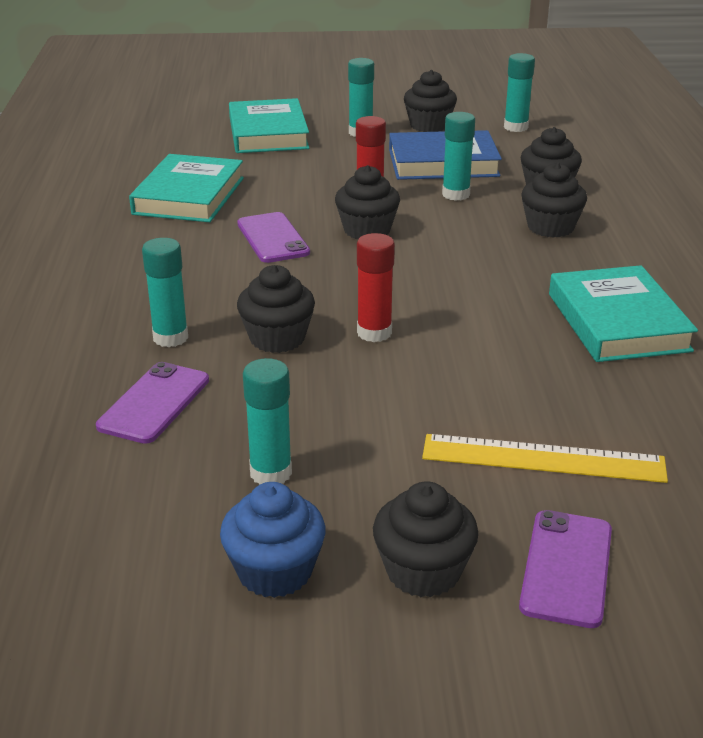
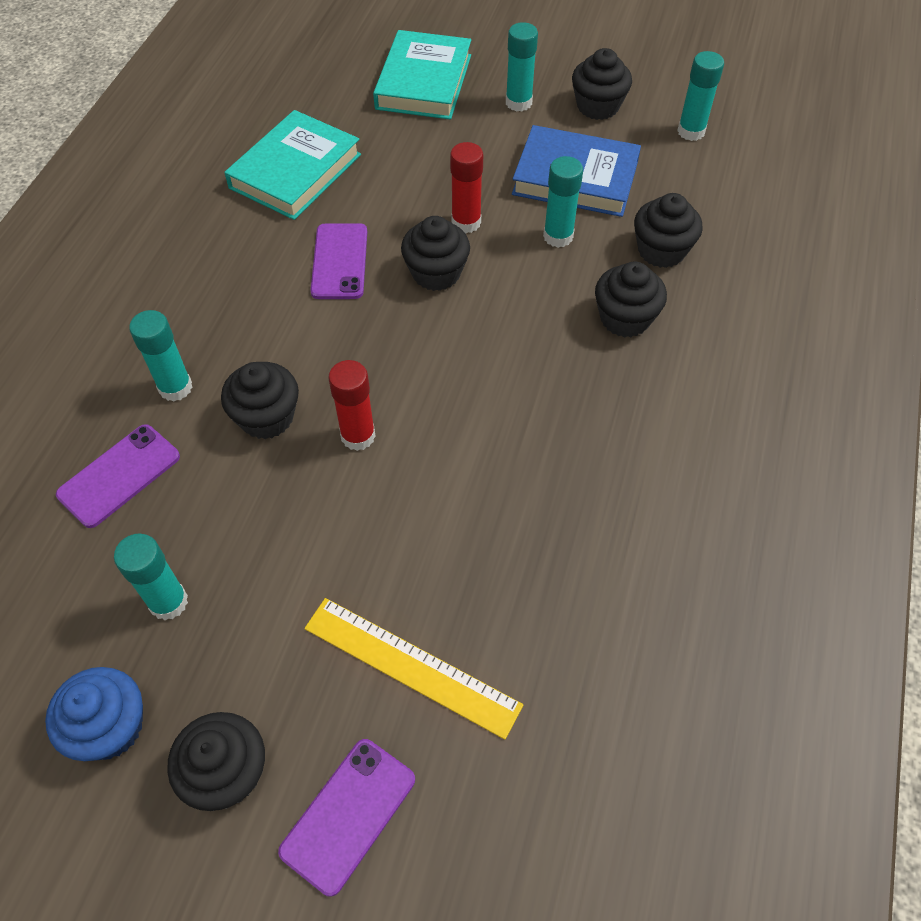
camera: 20 degrees right, 25 degrees up
(617, 322) = (601, 492): turquoise book -> none

